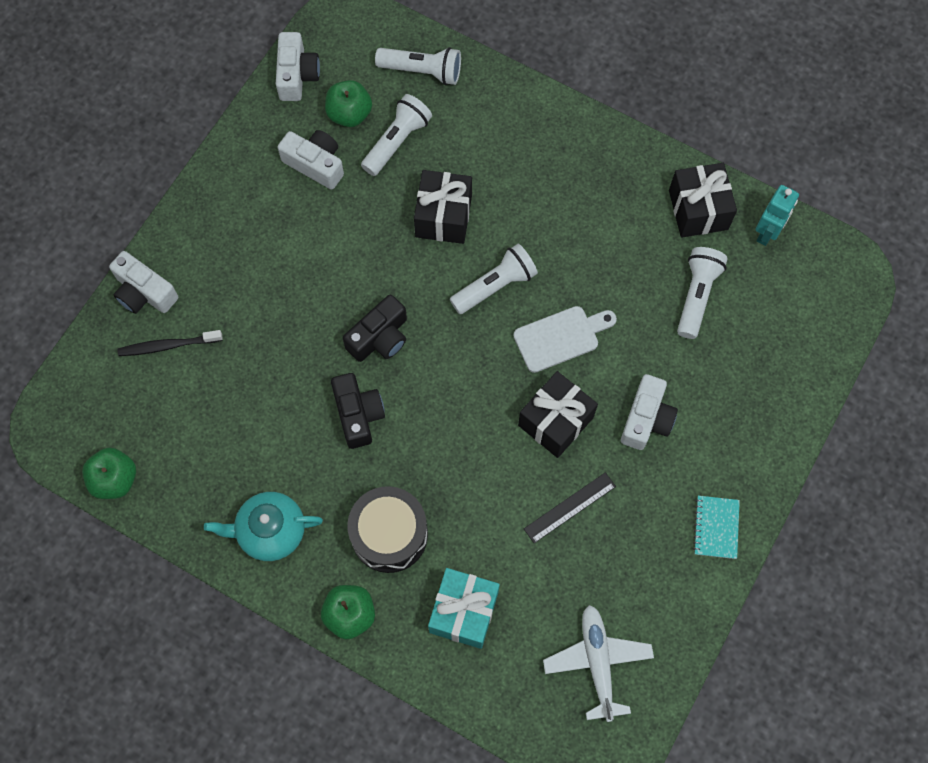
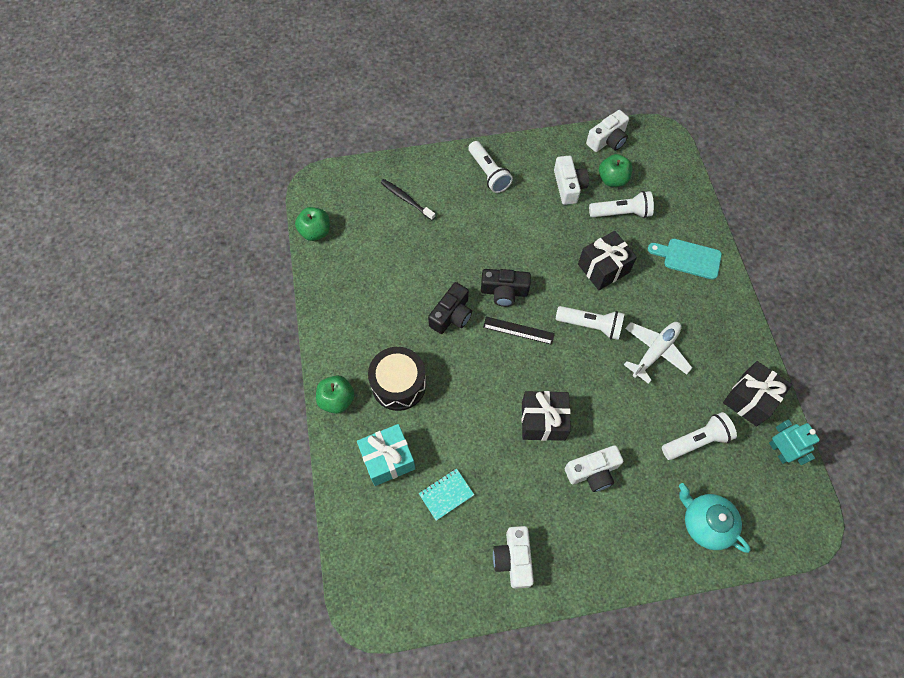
camera: 50 degrees right, 5 degrees down
(144, 292) = (424, 167): white camera -> white camera (513, 559)
(270, 531) = (350, 324): turquoise teapot -> turquoise teapot (705, 523)
(422, 71) = (673, 193): white flashlight -> white flashlight (488, 173)
(507, 126) = (688, 258): none -> turquoise cutting board
(561, 337) = (595, 384): white cutting board -> none
(569, 507) = (499, 470): black ruler -> black ruler (518, 330)
(597, 662) = (420, 561): white plane -> white plane (655, 351)
(716, 527) = (564, 568): turquoise notebook -> turquoise notebook (446, 494)
(767, 232) = (779, 451): turquoise robot -> turquoise robot turned 105 degrees counterclockwise

